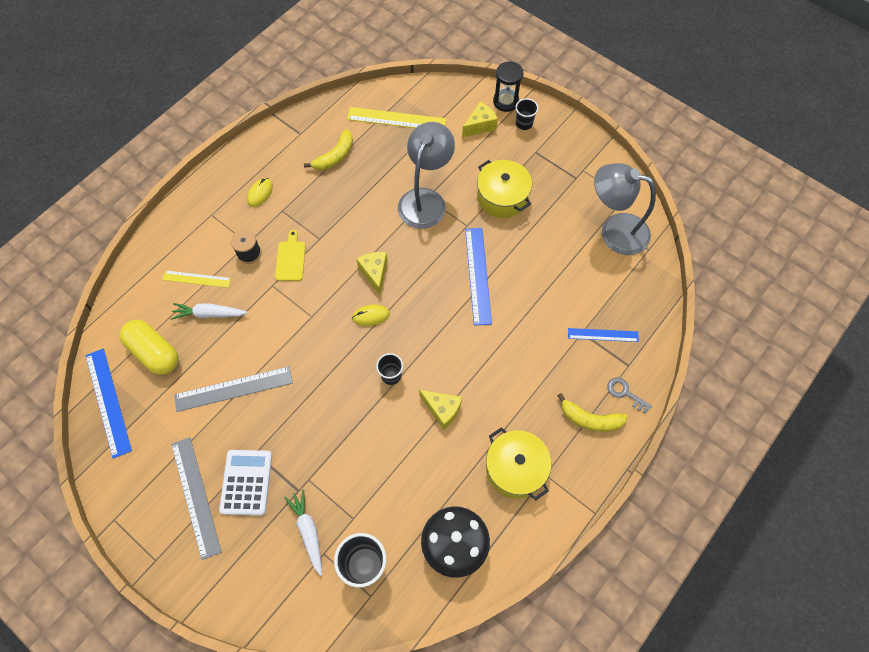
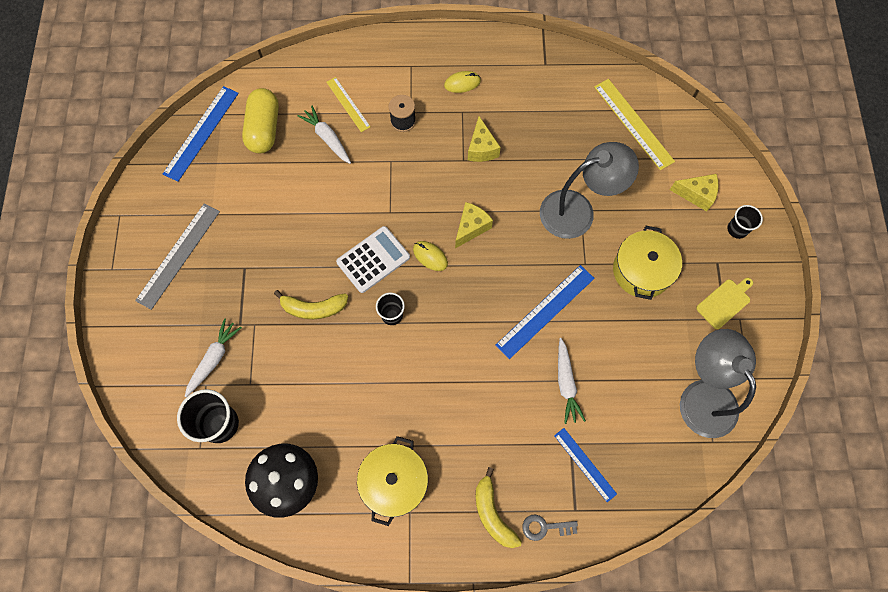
camera: 50 degrees right, 5 degrees up
(233, 389) = (282, 208): grey ruler -> none
(246, 482) = (217, 281): white calculator -> white calculator (373, 259)
(290, 259) = (426, 154): yellow cutting board -> yellow cutting board (724, 302)
(335, 156) = (550, 108): yellow banana -> yellow banana (313, 308)
(442, 410) = (396, 380): yellow cheese -> yellow cheese (481, 148)
(505, 101) = (744, 196): black hourglass -> none
(539, 302) = (566, 383): none -> white carrot
(625, 393) = (545, 527): grey key -> grey key turned 90 degrees counterclockwise

